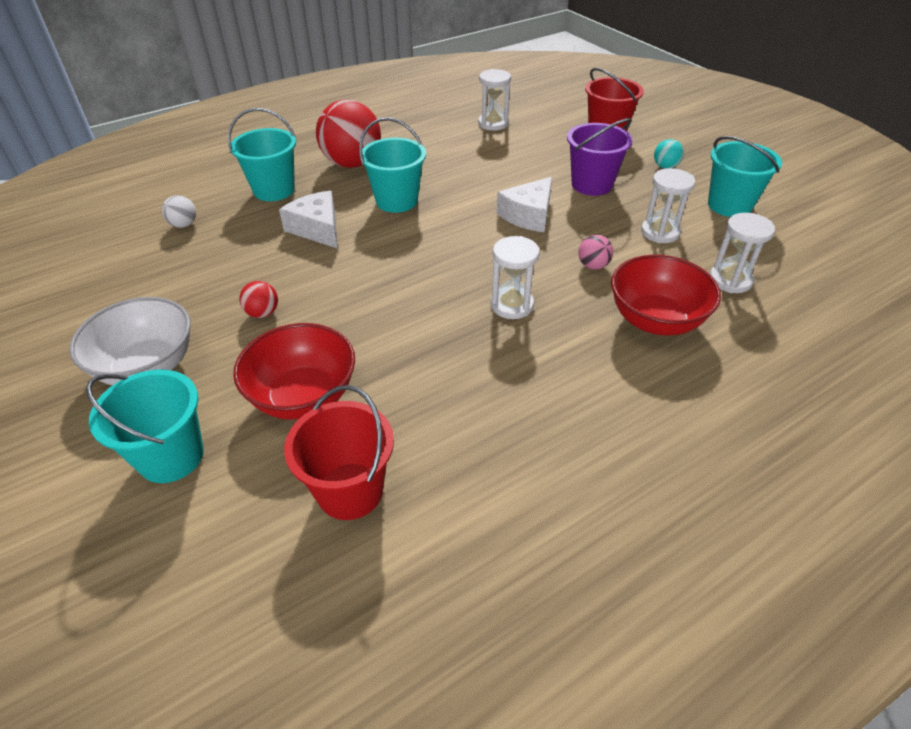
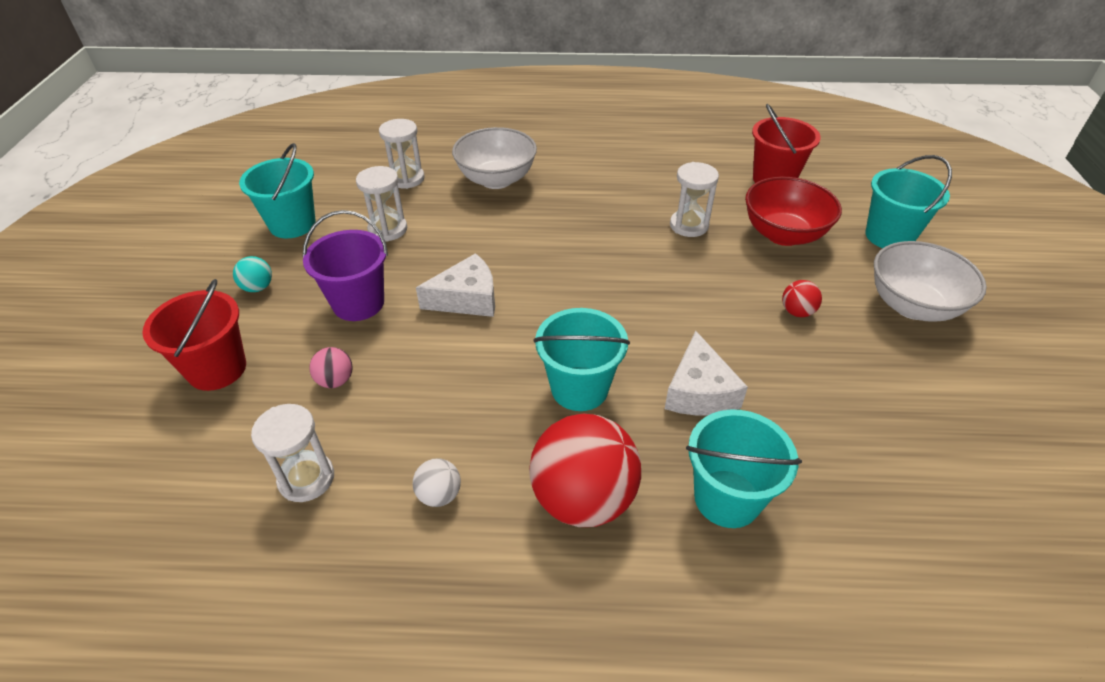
camera: 145 degrees left, 0 degrees up
(184, 225) = (875, 488): white ball -> white ball (439, 495)
(512, 305) = (580, 229): white hourglass -> white hourglass (689, 225)
(593, 266) = (481, 229): pink ball -> pink ball (335, 381)
(655, 320) = (496, 179): red bowl -> white bowl

